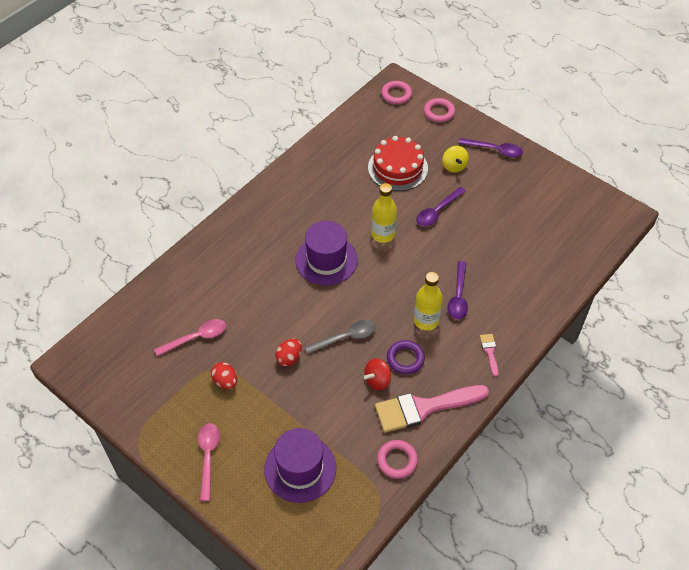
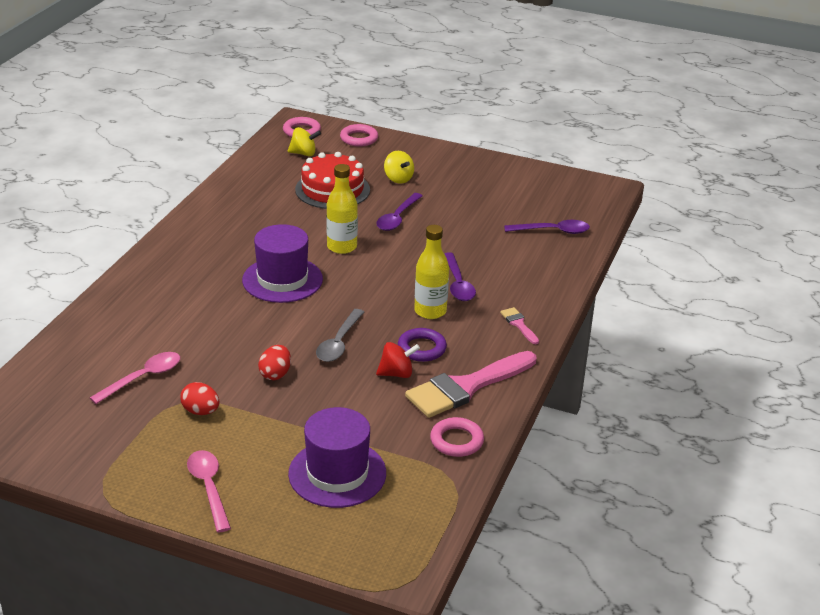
camera: 20 degrees left, 20 degrees down
(346, 337) = (339, 343): grey spoon -> grey spoon turned 150 degrees clockwise
(377, 380) = (397, 373): red spinning top -> red spinning top turned 135 degrees counterclockwise
(389, 121) = (303, 153): none -> yellow spinning top
(494, 150) = (438, 159): purple spoon -> purple spoon (552, 231)

